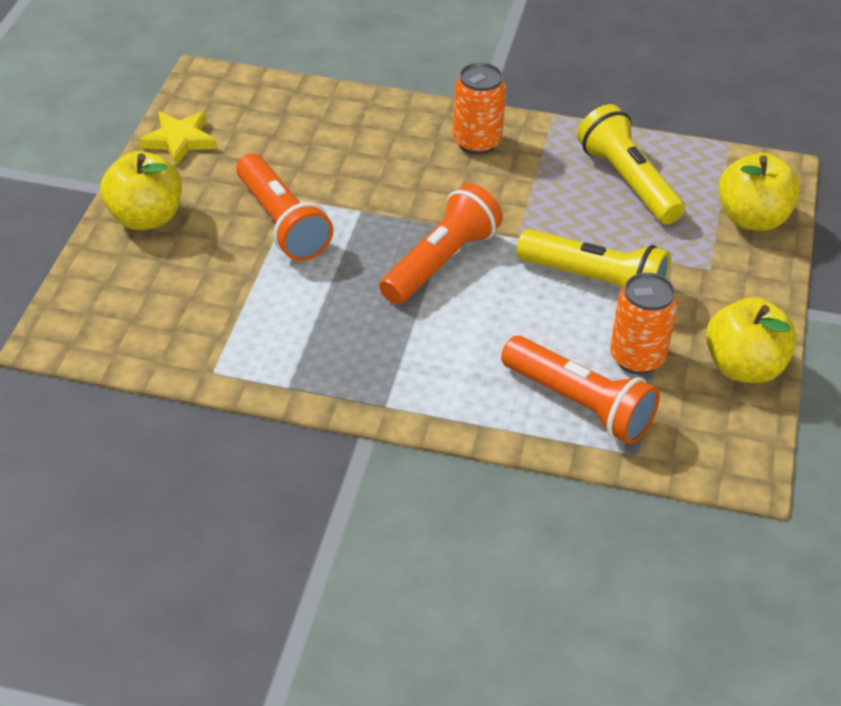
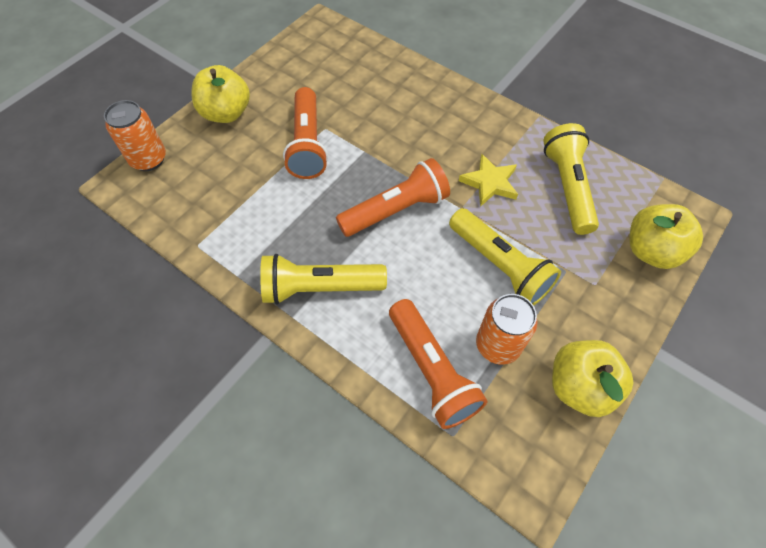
camera: 25 degrees right, 15 degrees up
(179, 140) = (279, 63): yellow star -> yellow star (489, 183)
(399, 367) = (319, 288): none -> yellow flashlight
(477, 142) = (473, 122): orange can -> orange can (148, 159)

